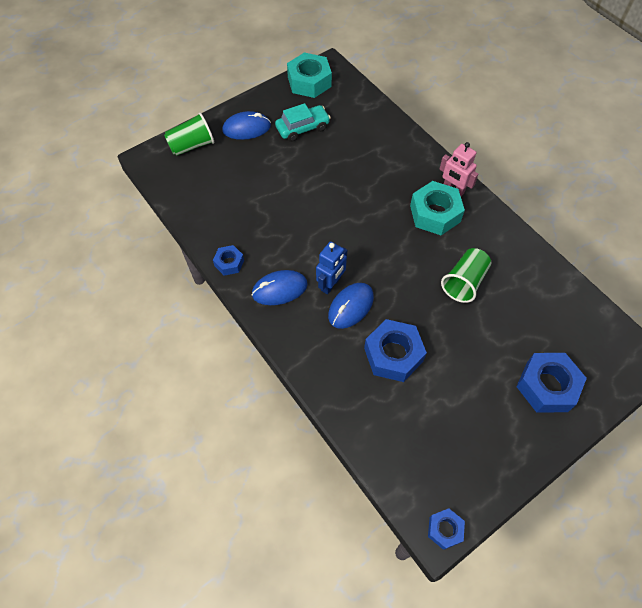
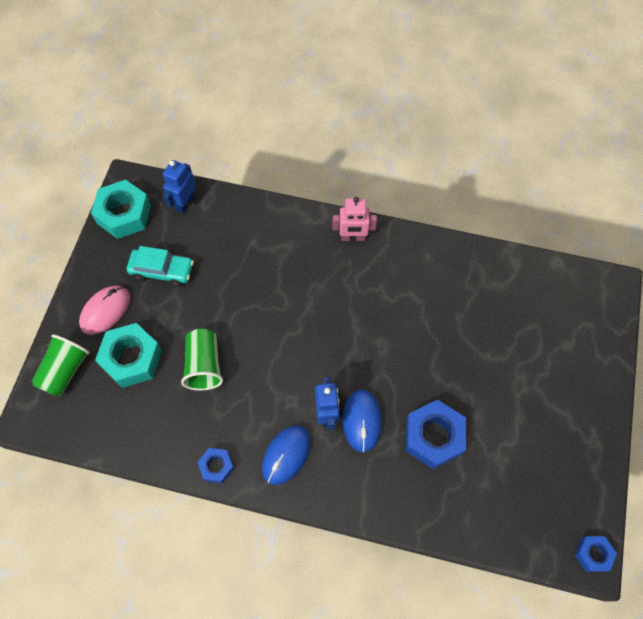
camera: 40 degrees left, 5 degrees up
(246, 128) = (105, 311): blue mouse -> pink mouse
(302, 128) = (162, 271): turquoise car -> turquoise car turned 75 degrees clockwise
(354, 98) = (185, 203): none -> blue robot
(435, 214) = (357, 273): turquoise nut -> turquoise nut (132, 359)
(464, 282) = (433, 322): green cup -> green cup (204, 365)
(547, 386) = (566, 366): blue nut -> none

